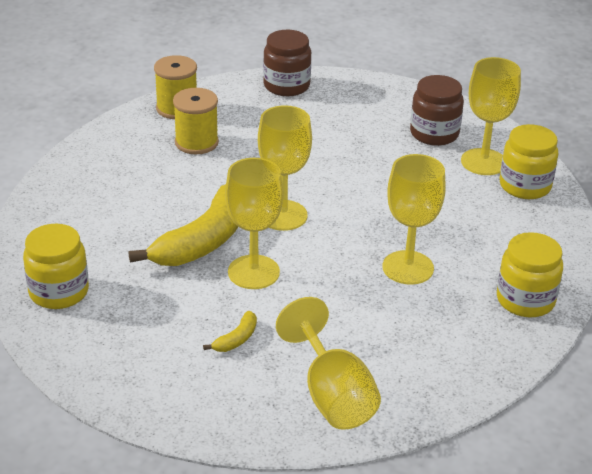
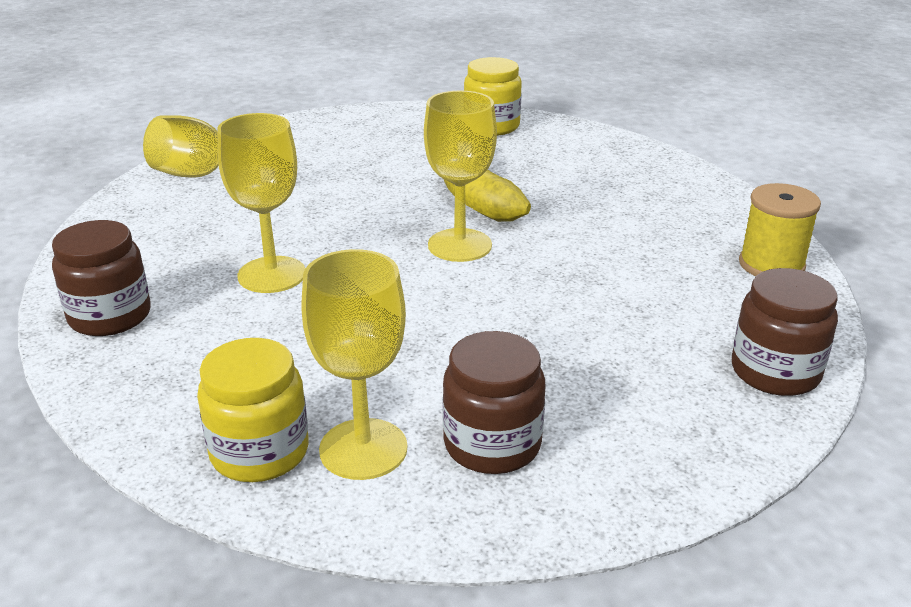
camera: 130 degrees right, 5 degrees down
(196, 142) = (670, 250): yellow spool -> none
(236, 339) = (327, 165): yellow banana -> none
(253, 272) = (395, 200): yellow goblet -> none
(525, 300) = (110, 316): yellow jar -> brown jar

